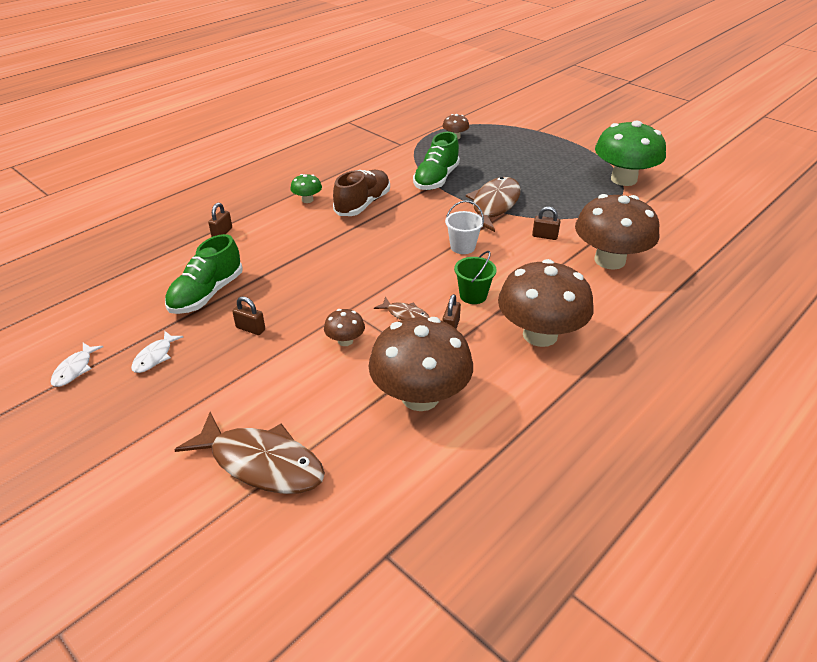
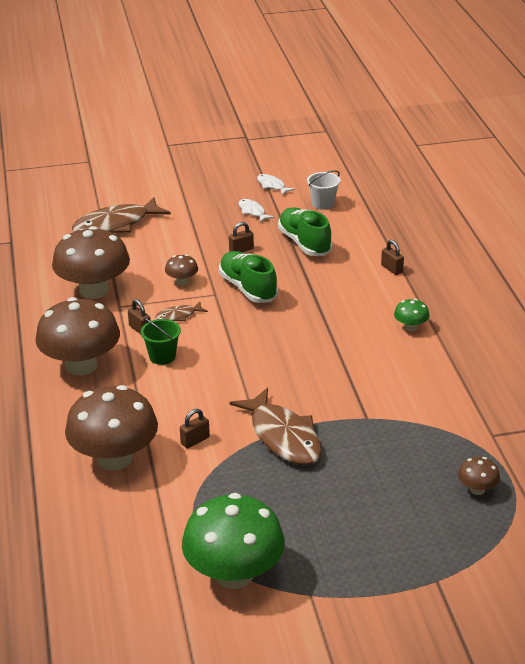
camera: 125 degrees right, 5 degrees down
(363, 204) = (369, 356): brown shoe -> none
(436, 179) = (377, 423): green shoe -> green shoe (248, 288)
(462, 247) = (233, 382): white bucket -> white bucket (323, 203)

